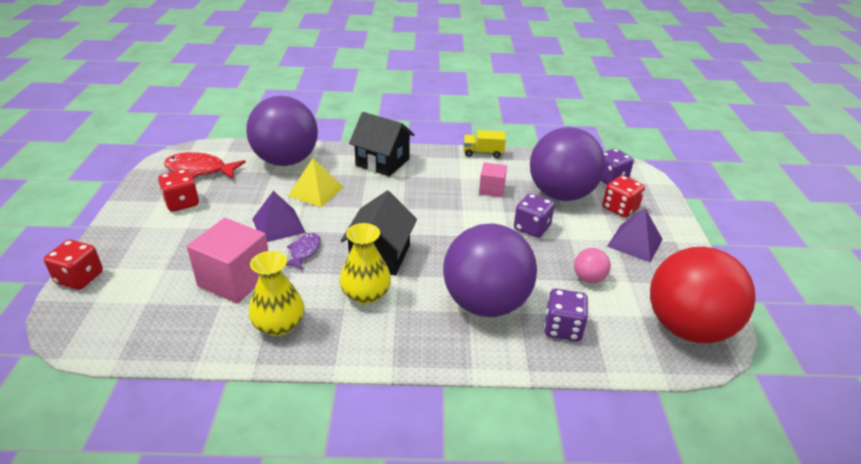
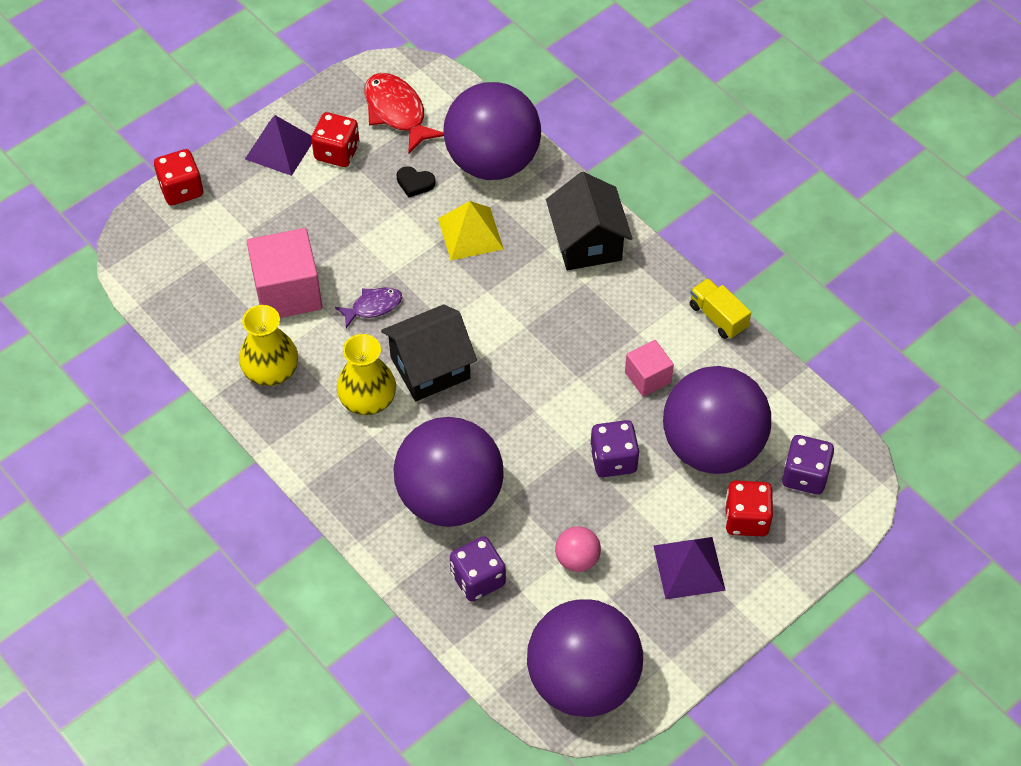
camera: 50 degrees right, 20 degrees up
(252, 190) = (415, 183): none -> black heart
(278, 225) = (387, 254): purple pyramid -> purple pyramid (280, 148)
(687, 328) = (583, 681): red ball -> purple ball

